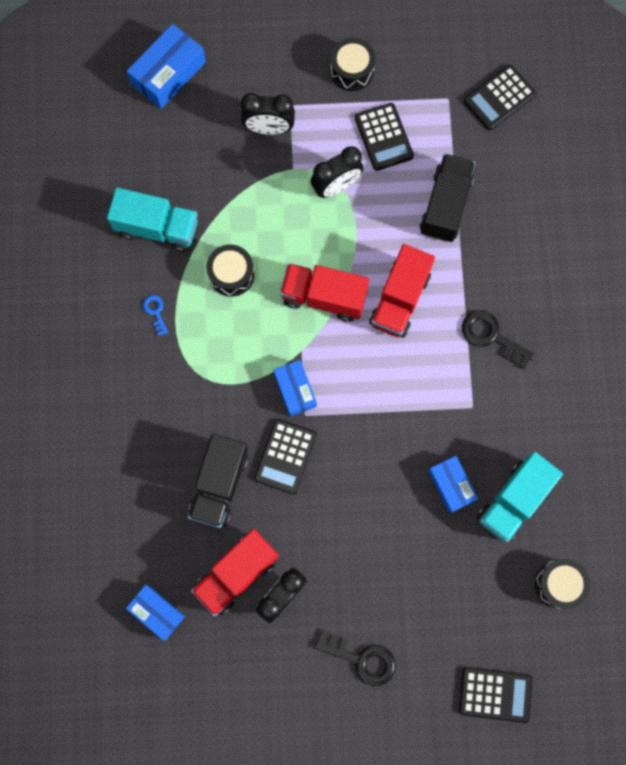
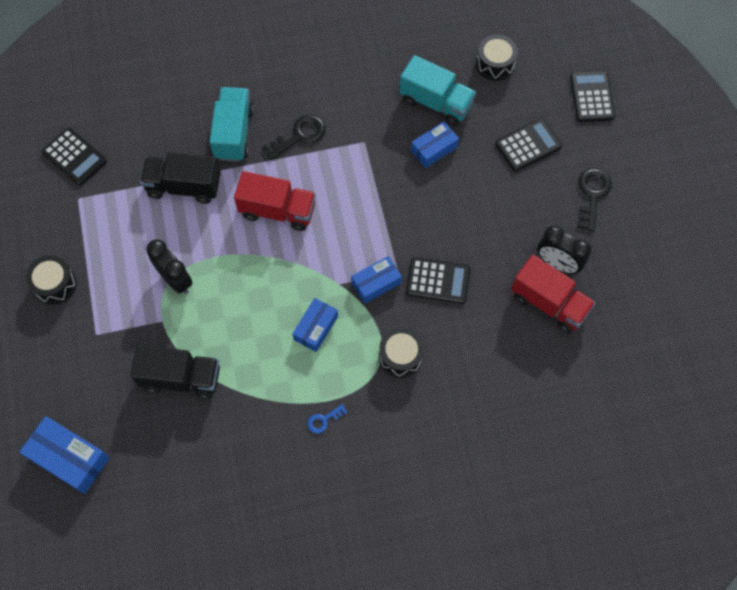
camera: 100 degrees left, 10 degrees down
(157, 228) = (238, 435): turquoise truck -> turquoise truck (234, 133)
(157, 612) = (599, 363): blue box -> blue box (315, 328)
(220, 484) = (475, 331): black truck -> black truck (181, 378)
(231, 274) = (275, 357): black drum -> black drum (400, 356)
(269, 128) = (122, 350): black clock -> none
(324, 297) = (285, 273): red truck -> none
(383, 137) = (122, 246): black calculator -> black calculator (528, 145)
(491, 336) = (299, 136): black key -> black key turned 150 degrees counterclockwise

